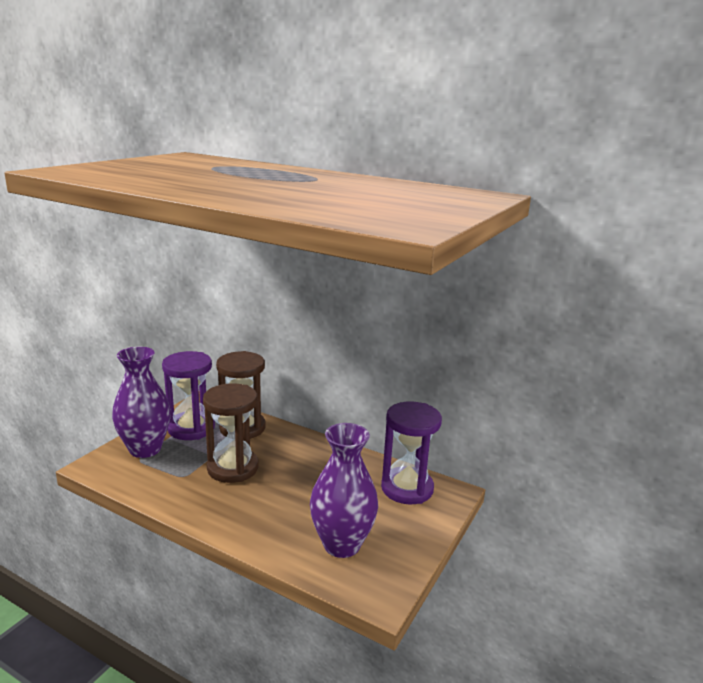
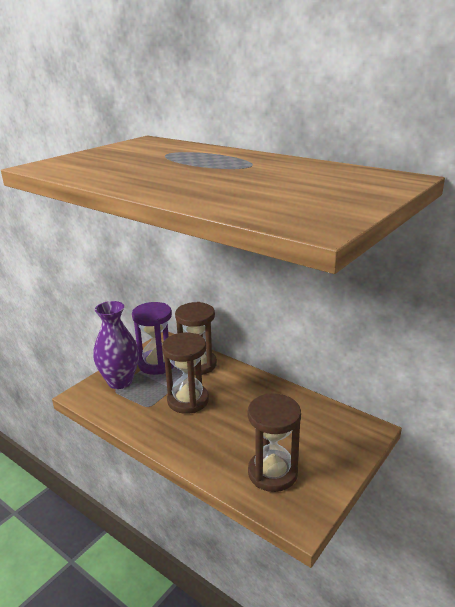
camera: 10 degrees right, 5 degrees up
(342, 544) = (272, 473): purple vase -> brown hourglass
(407, 488) = (332, 424): purple hourglass -> none

